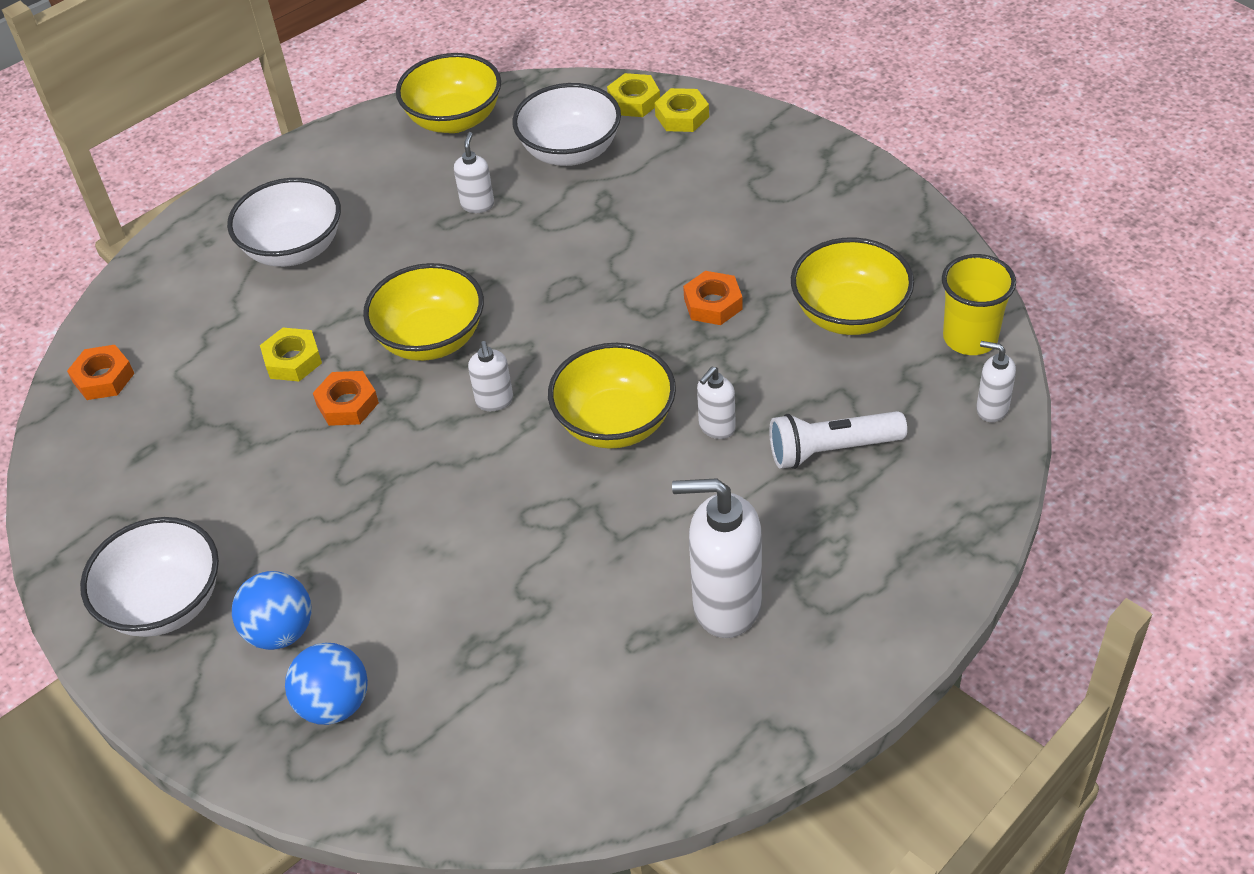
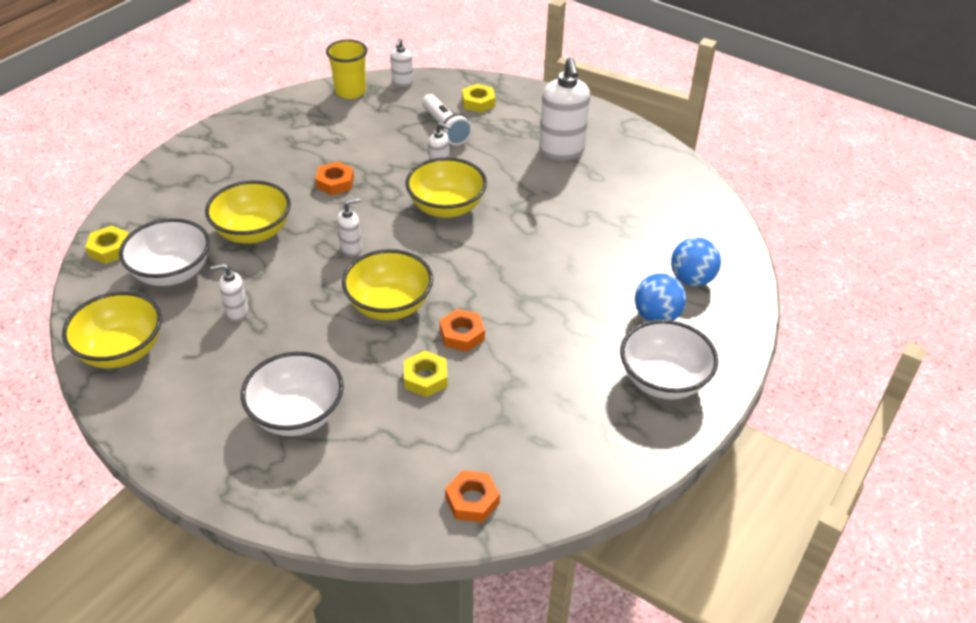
camera: 110 degrees left, 5 degrees down
(494, 401) = (441, 262): white soap dispenser -> white soap dispenser (351, 248)
(682, 116) = (133, 222): yellow nut -> yellow nut (478, 102)
(850, 314) = (337, 131): yellow bowl -> yellow bowl (253, 232)

